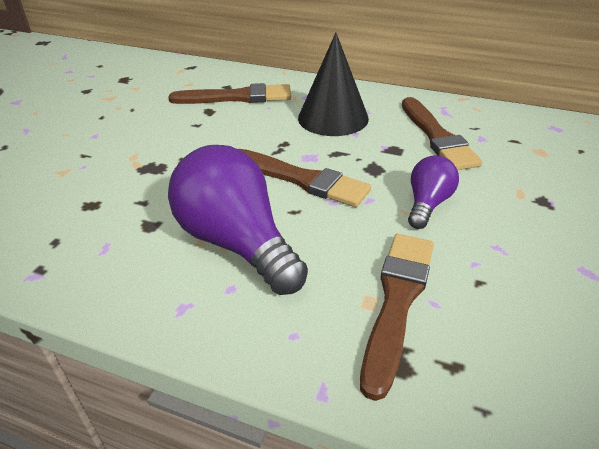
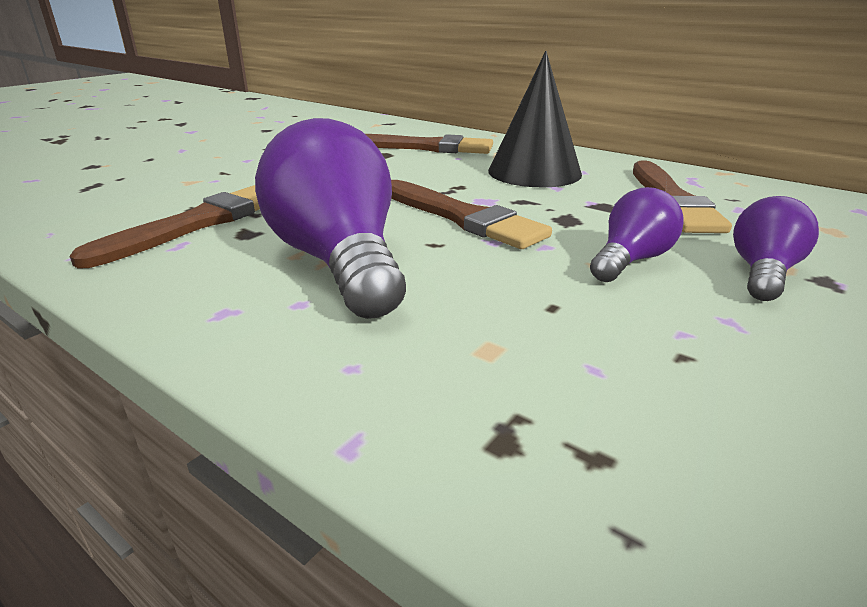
camera: 15 degrees right, 10 degrees down
(397, 301) = (533, 356): brown brush -> brown brush (198, 223)
(507, 201) = (763, 273): none -> purple light bulb

